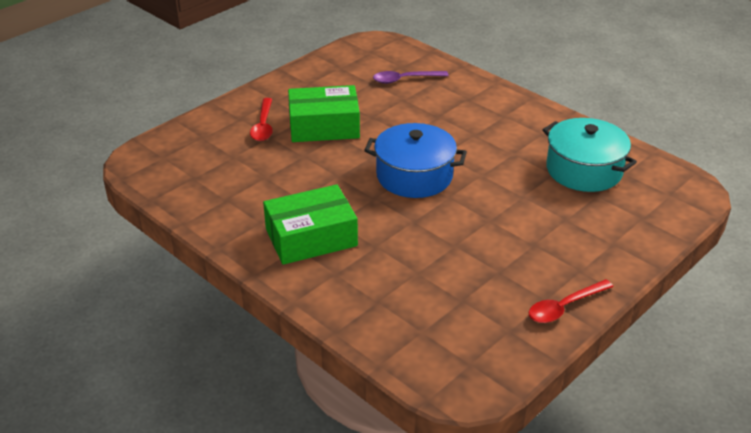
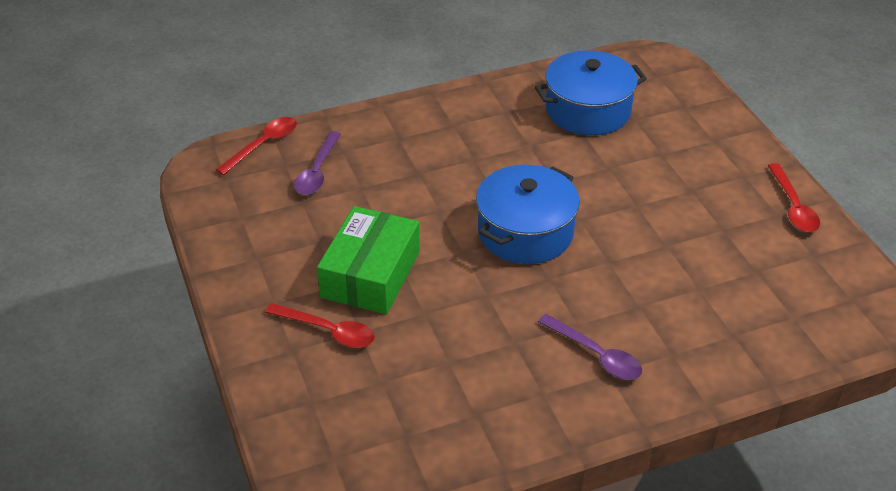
camera: 65 degrees left, 5 degrees up
(311, 237) = (596, 355): green box -> purple spoon
(413, 54) = (263, 145): none -> red spoon
(584, 170) = (588, 110): turquoise pot -> blue pot

